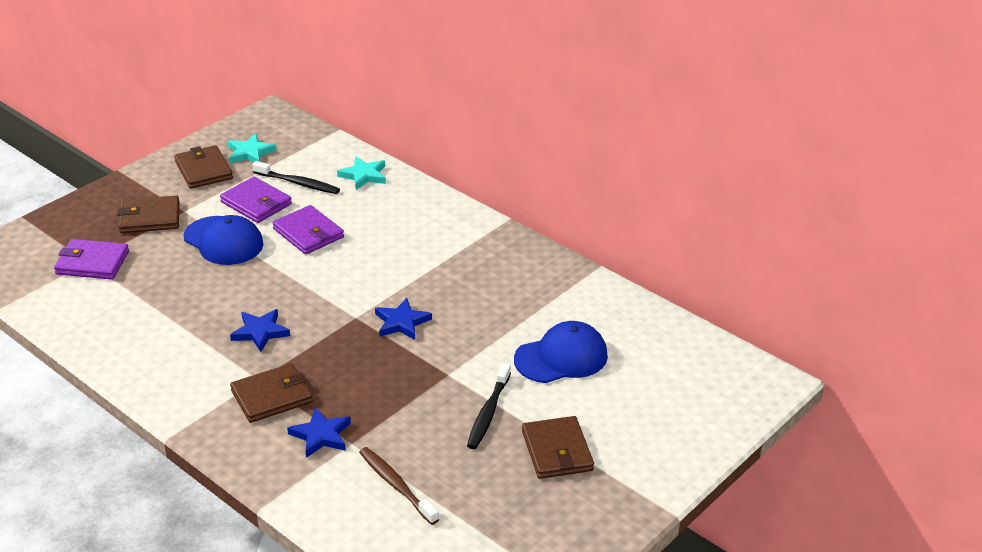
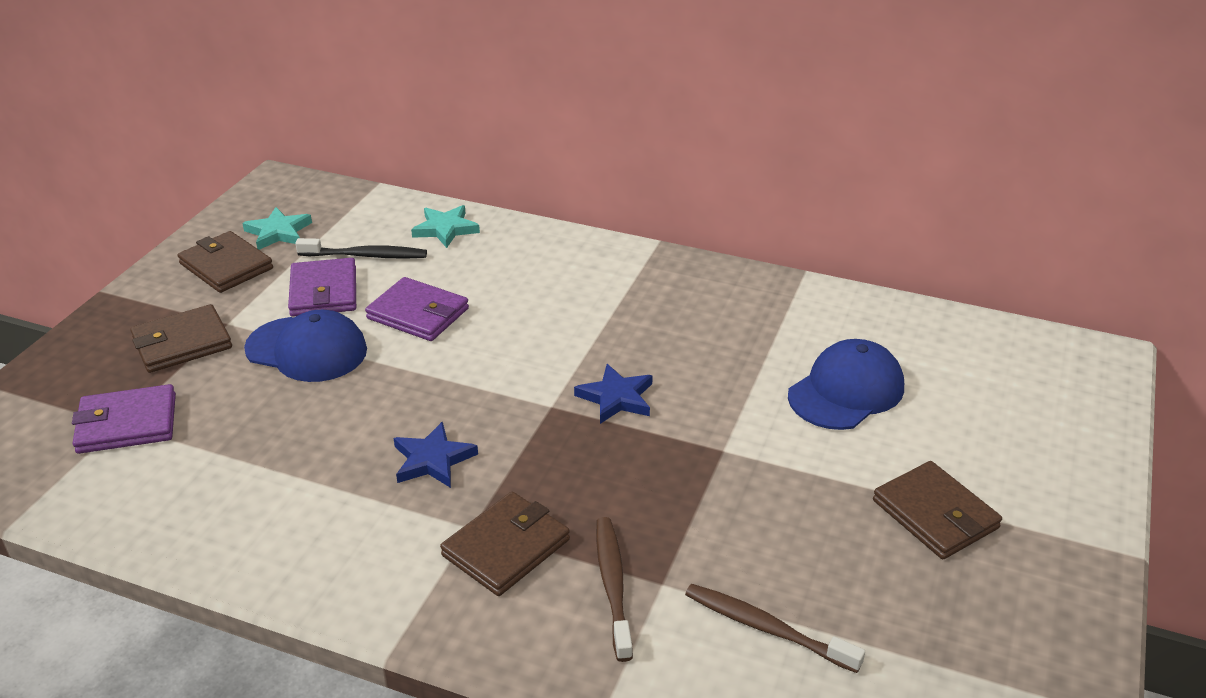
camera: 20 degrees left, 0 degrees up
(256, 203) = (323, 292): purple wallet -> purple wallet turned 60 degrees clockwise
(321, 435) = (613, 585): blue star -> brown toothbrush
(488, 412) = (812, 487): black toothbrush -> none

